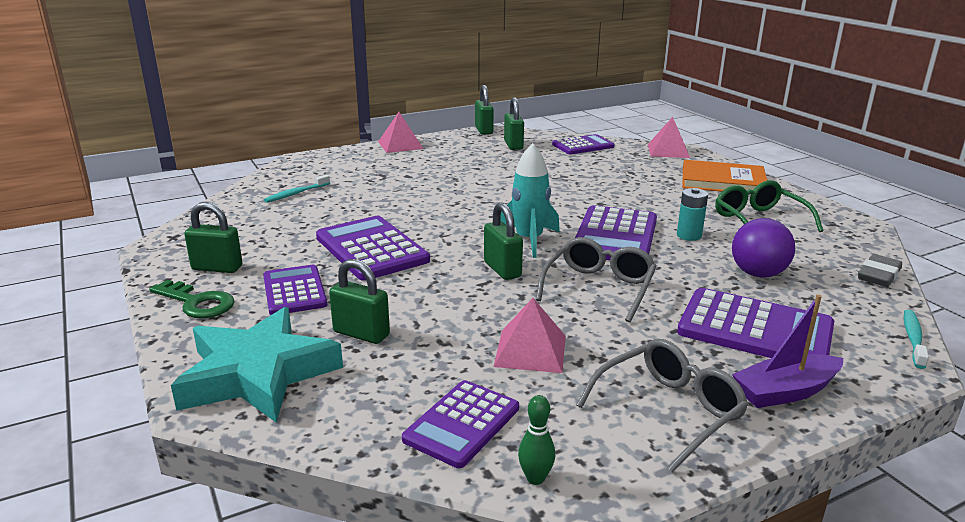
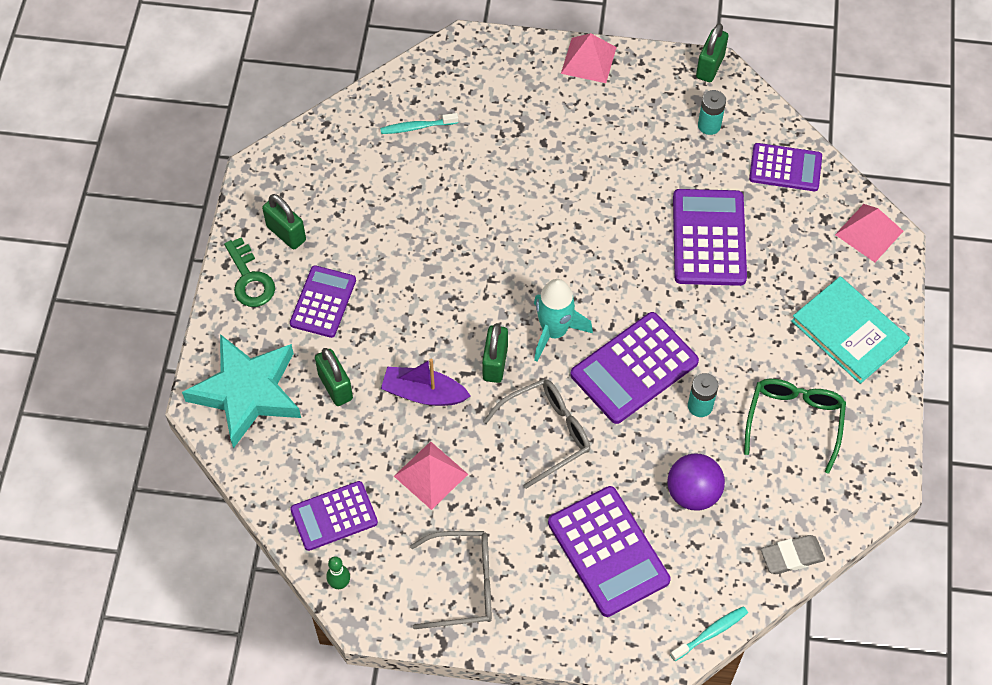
camera: 35 degrees right, 35 degrees up
(371, 249) = (417, 271): purple calculator -> purple calculator (708, 238)
(513, 145) = (709, 125): green padlock -> turquoise battery
(723, 181) = (849, 332): orange book -> turquoise book
(785, 392) = (554, 617): purple boat -> purple boat (424, 393)

